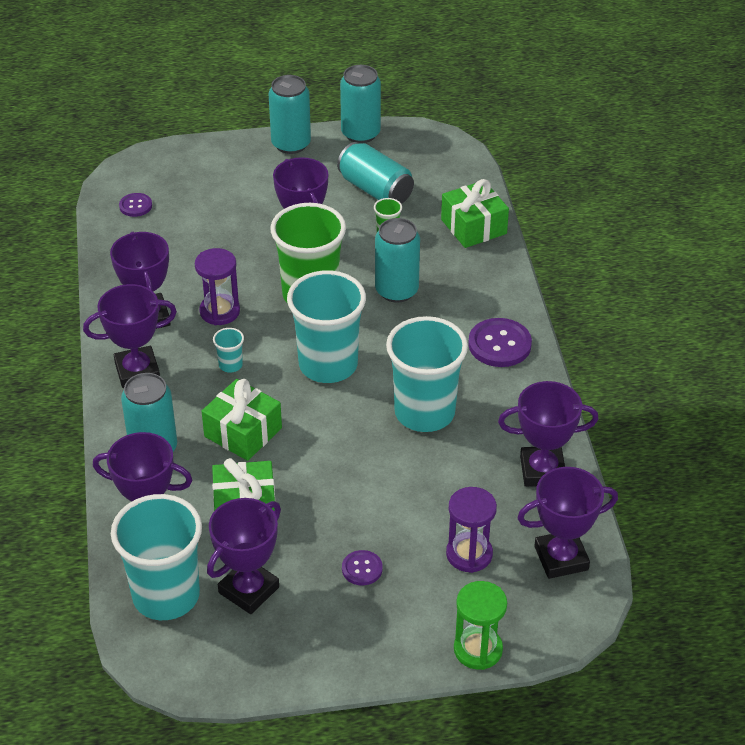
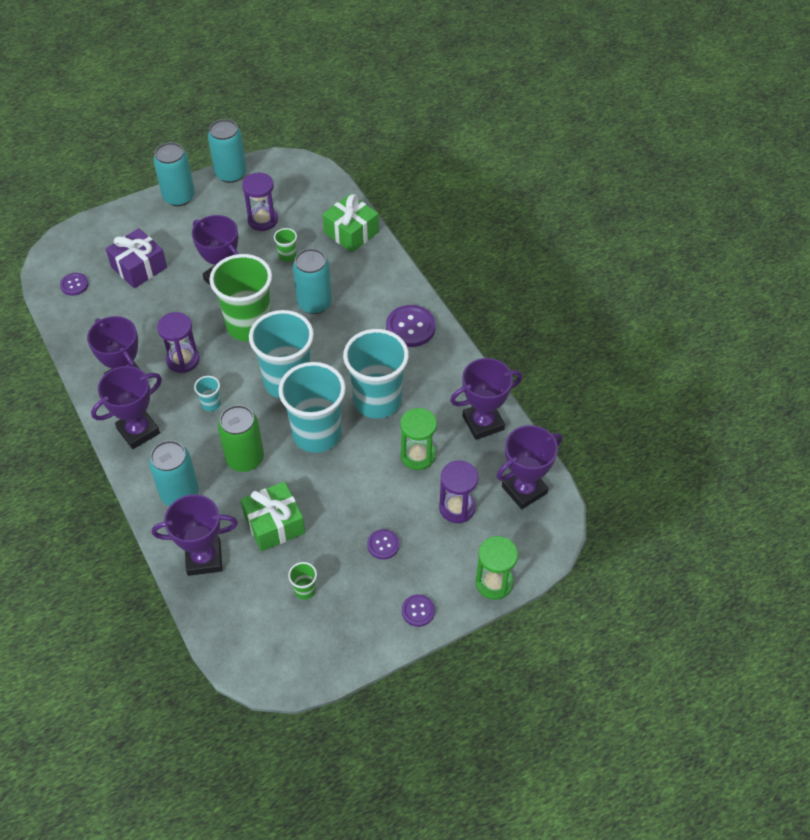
camera: 20 degrees left, 10 degrees up
(166, 595) = (243, 615): turquoise cup -> turquoise cup (317, 434)
(214, 205) = (139, 267): none -> purple gift
(243, 432) = (245, 459): green gift -> green can
(249, 590) = (305, 590): purple trophy -> green cup
(371, 653) = (418, 611): none -> purple button
(375, 190) = (263, 220): turquoise can -> purple hourglass
(447, 484) = (418, 455): none -> green hourglass

